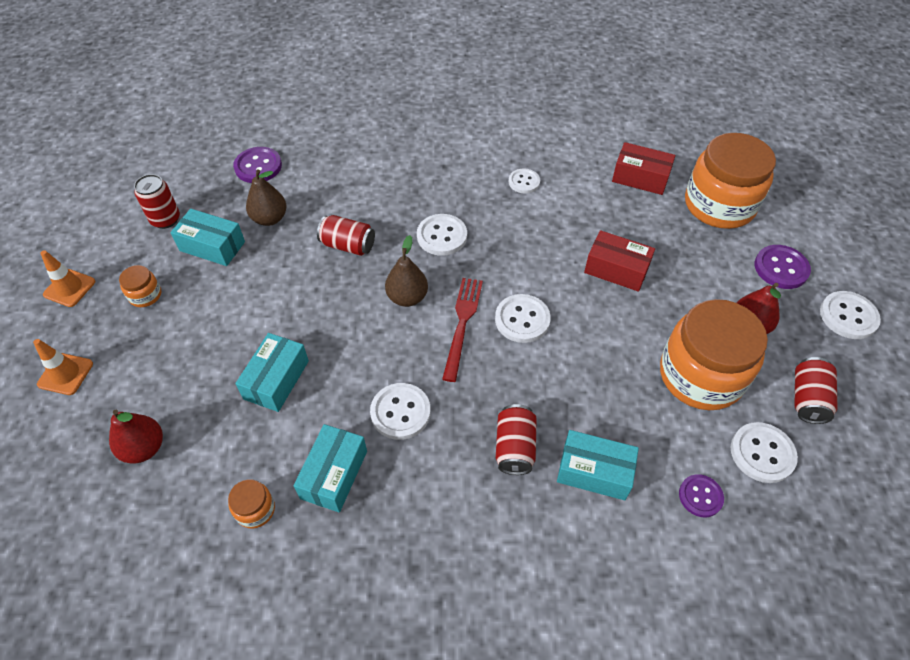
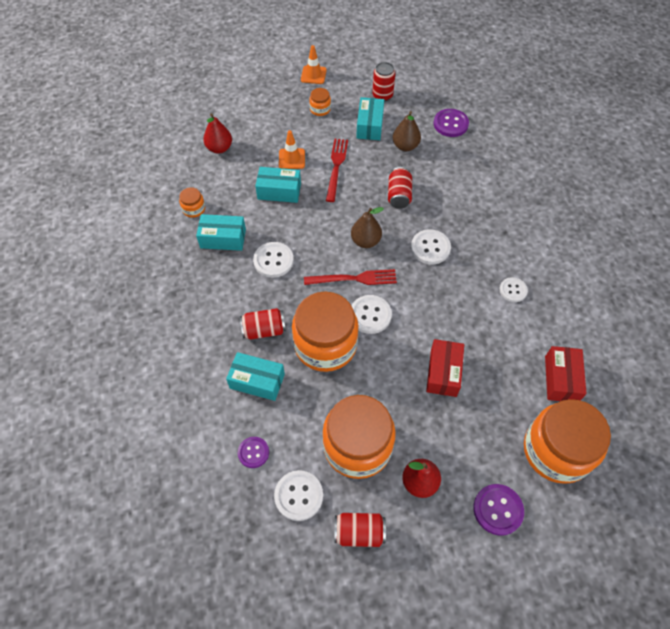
camera: 75 degrees right, 5 degrees up
(65, 374) = (256, 98): orange traffic cone -> orange traffic cone (292, 159)
(266, 300) = (336, 167): none -> red fork
(554, 378) = (325, 345): none -> orange jar
(594, 471) = (257, 381): turquoise box -> turquoise box turned 75 degrees counterclockwise
(848, 316) = (461, 572): white button -> none

